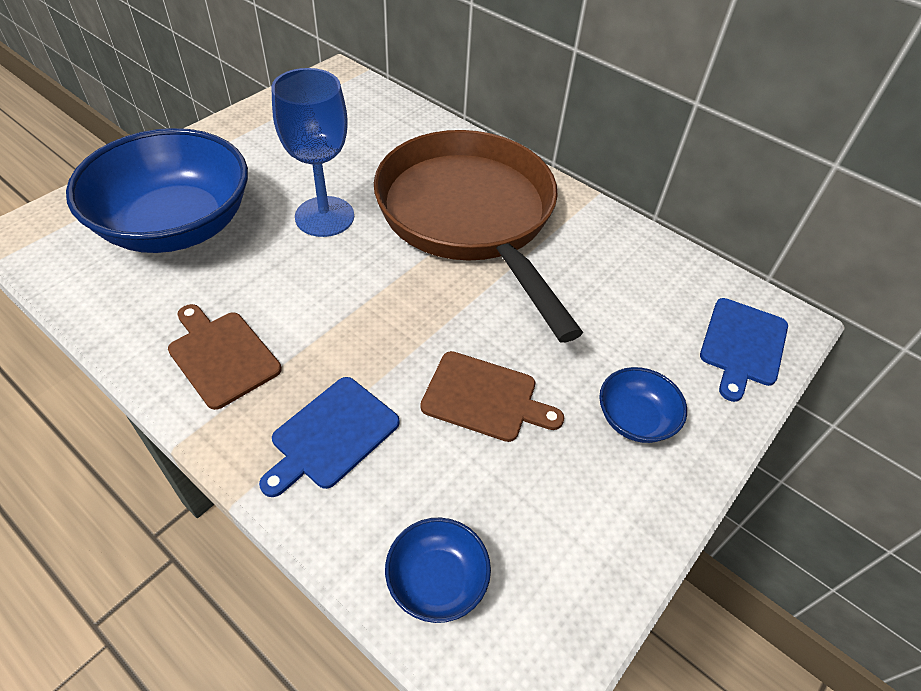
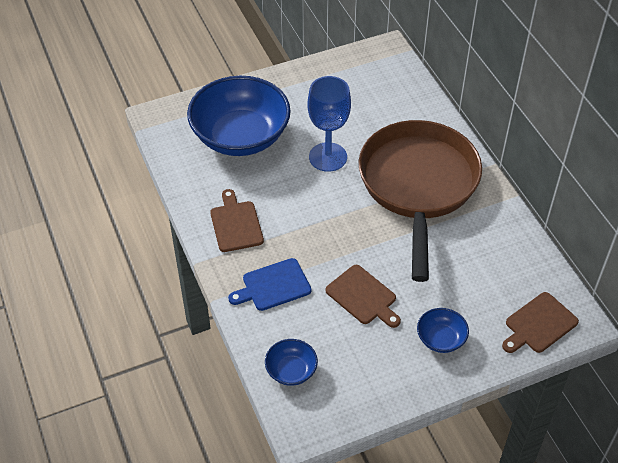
camera: 30 degrees right, 0 degrees up
(742, 345) = (538, 324): blue cutting board -> brown cutting board

